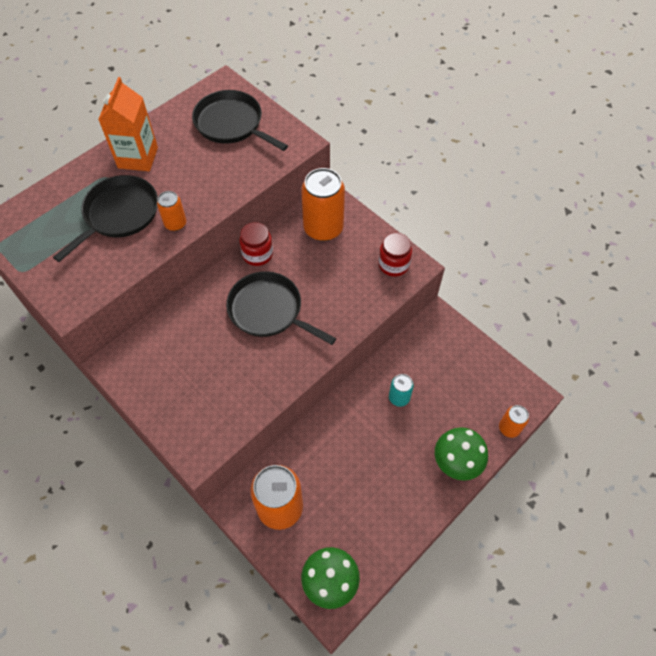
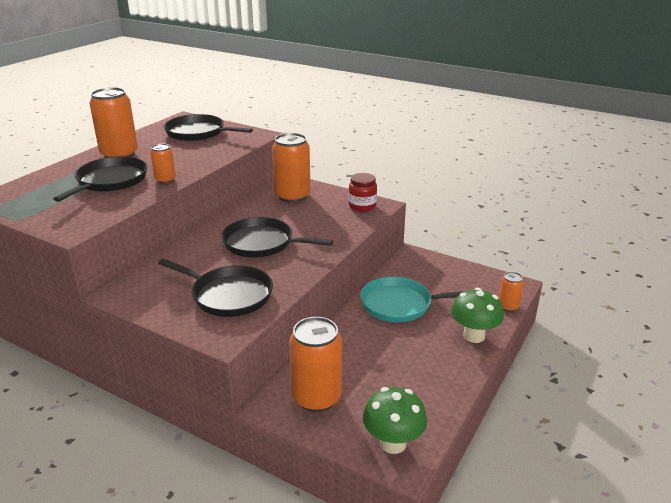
camera: 15 degrees left, 30 degrees down
(138, 157) = (119, 154): orange carton -> orange can
(216, 390) = (228, 295): none -> black pan
(257, 254) = (239, 216): red jar -> none
(399, 398) = (400, 304): turquoise can -> turquoise pan

